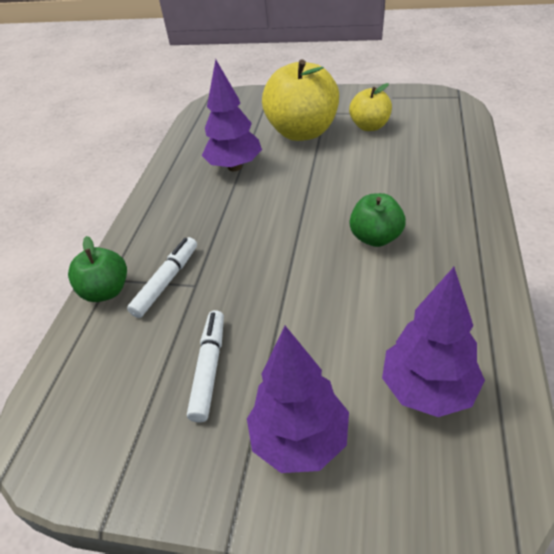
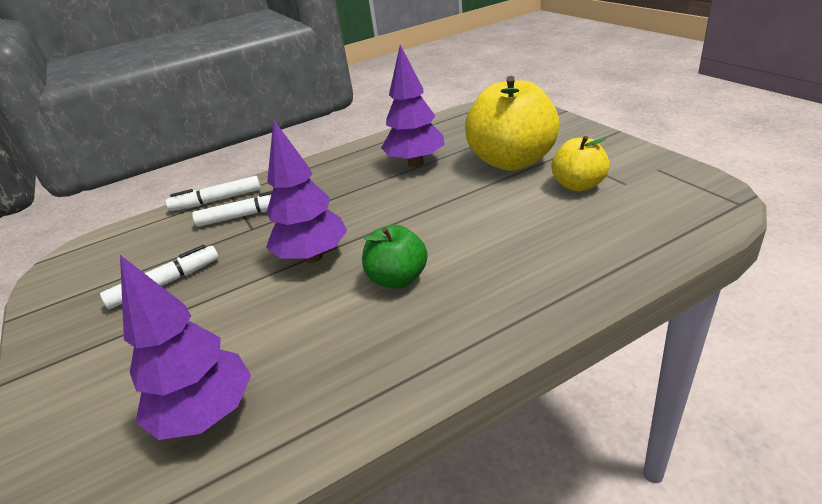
camera: 50 degrees right, 10 degrees down
(106, 291) = (217, 200): green apple -> white marker
(300, 440) = (112, 366): purple tree -> purple tree (313, 257)

